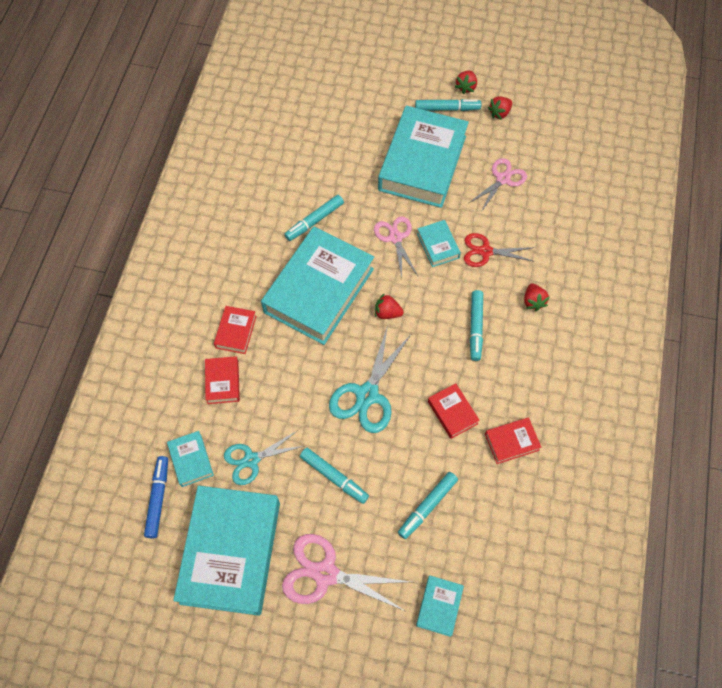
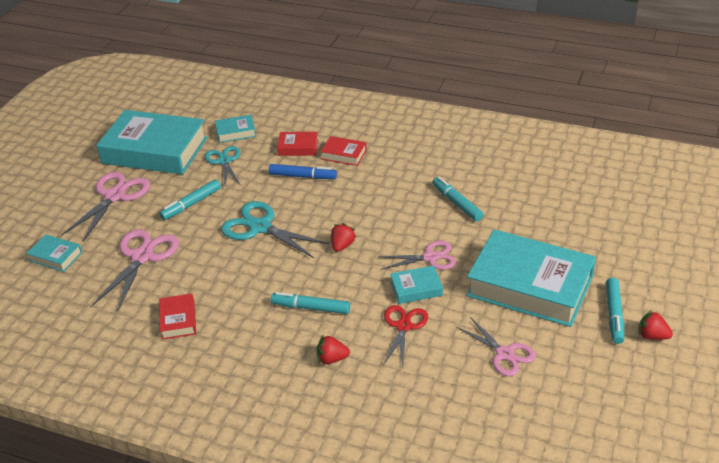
camera: 100 degrees right, 25 degrees down
(158, 498) = (211, 118): blue marker -> blue marker (302, 176)
(319, 290) = (376, 203): turquoise book -> none
(427, 506) = (142, 257): turquoise marker -> pink scissors
(452, 412) = (223, 281): red book -> none
(499, 113) = (611, 364): red strawberry -> none

